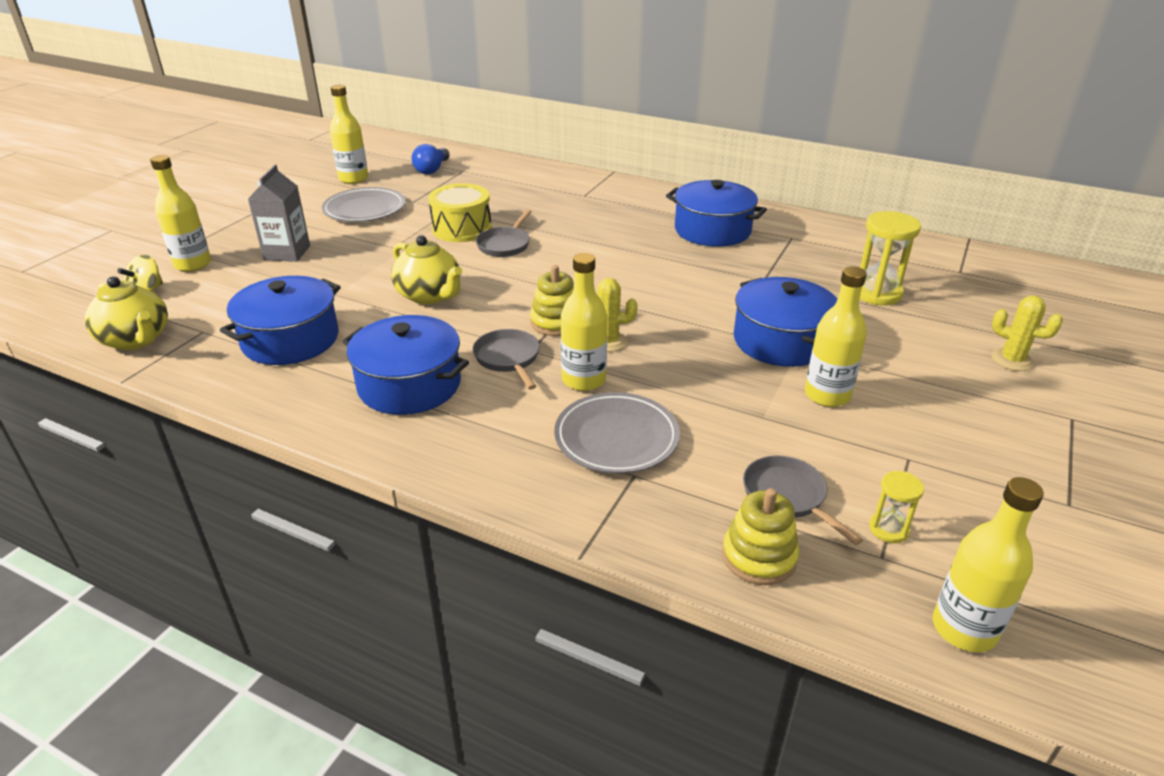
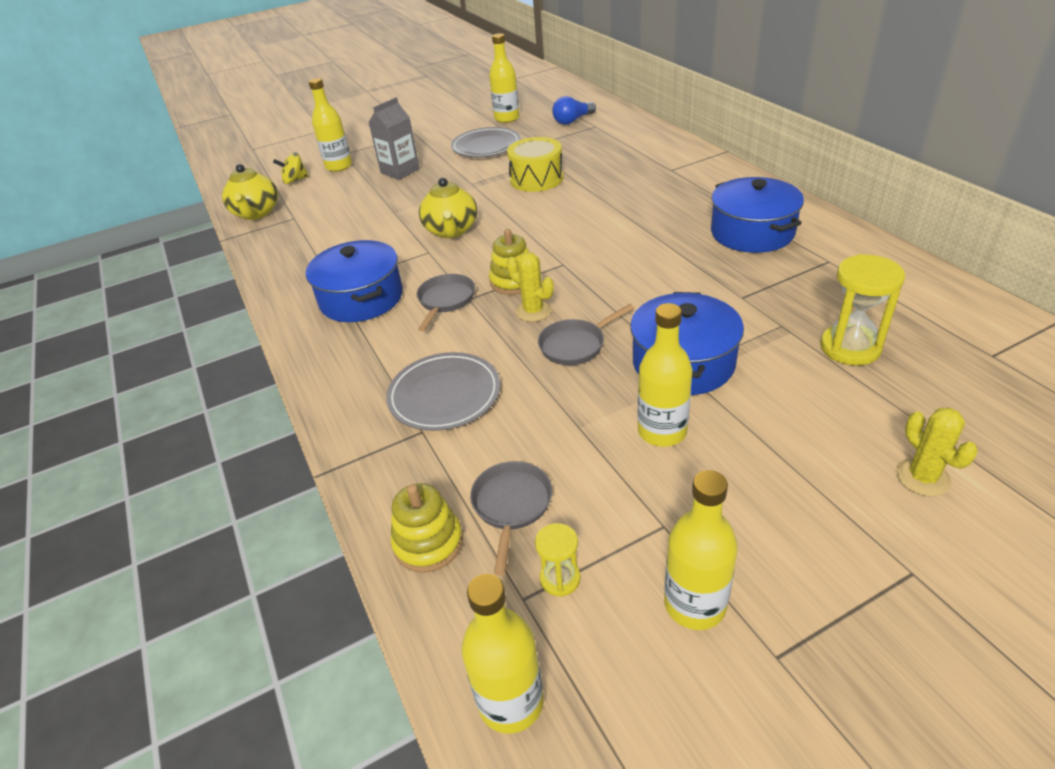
camera: 40 degrees right, 5 degrees up
(290, 340) = (332, 239): blue pot -> none
(505, 245) = (552, 201): grey pan -> grey pan (575, 345)
(583, 380) = (477, 338): yellow bottle -> yellow bottle (694, 604)

